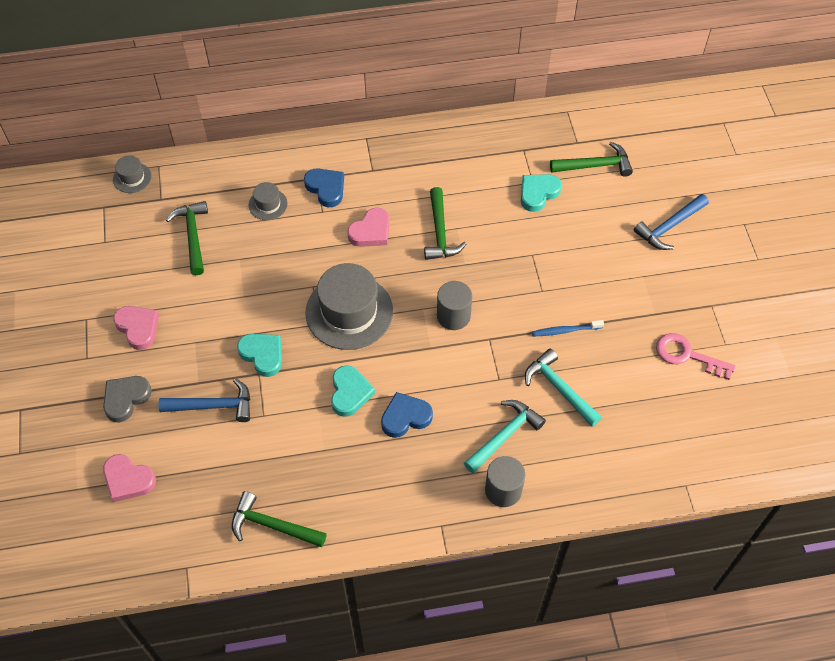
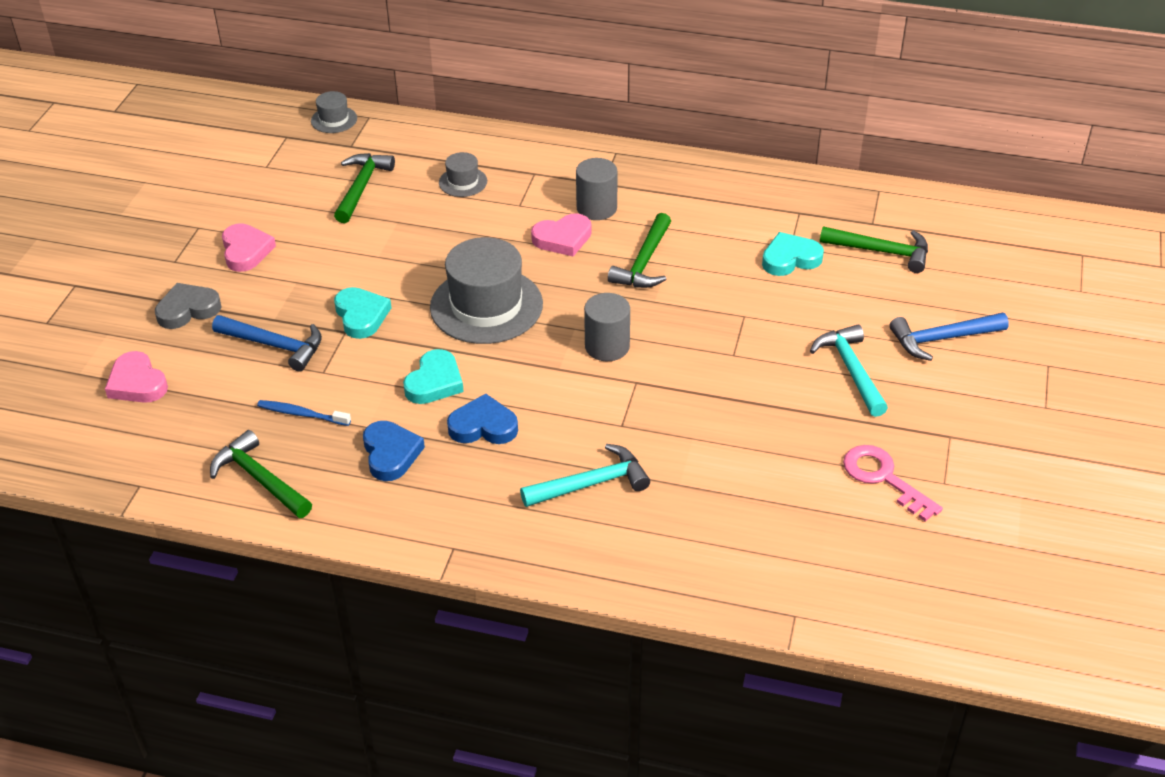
camera: 25 degrees right, 15 degrees down
(326, 188) = (538, 185): blue heart -> blue heart (391, 454)
(503, 490) = (553, 538): grey cylinder -> grey cylinder (596, 208)
(559, 388) = (691, 459): turquoise hammer -> turquoise hammer (851, 370)
(565, 330) = (737, 403): blue toothbrush -> blue toothbrush (302, 414)

